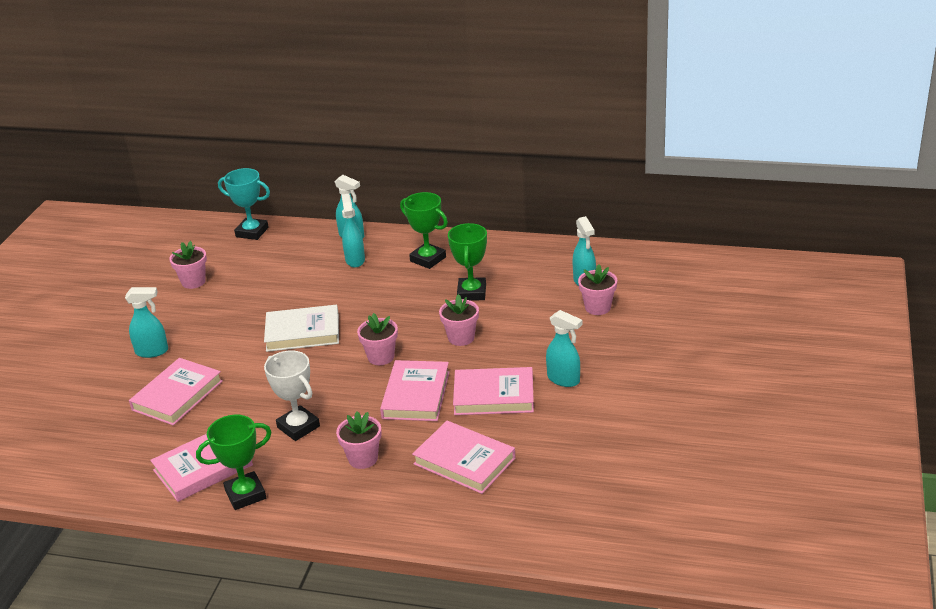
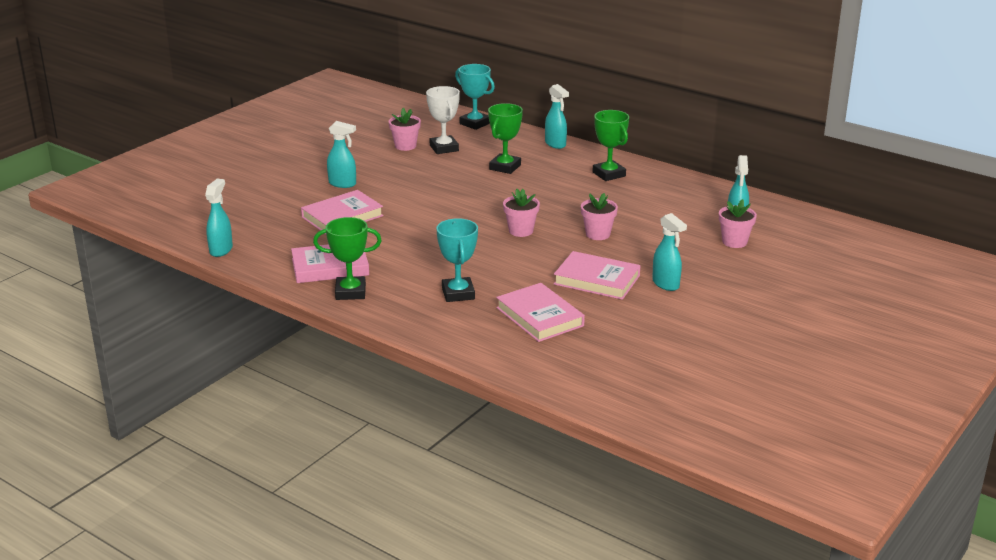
camera: 20 degrees right, 5 degrees down
(298, 427) = (421, 260): white trophy -> white trophy (444, 148)
(303, 332) = (469, 199): white book -> none
(355, 260) = (546, 161): turquoise spray bottle -> turquoise spray bottle (221, 250)
(363, 458) = (458, 293): pink flower pot -> turquoise trophy
(416, 395) = (531, 263): pink book -> none
(472, 293) = (630, 206): green trophy -> green trophy (505, 167)

